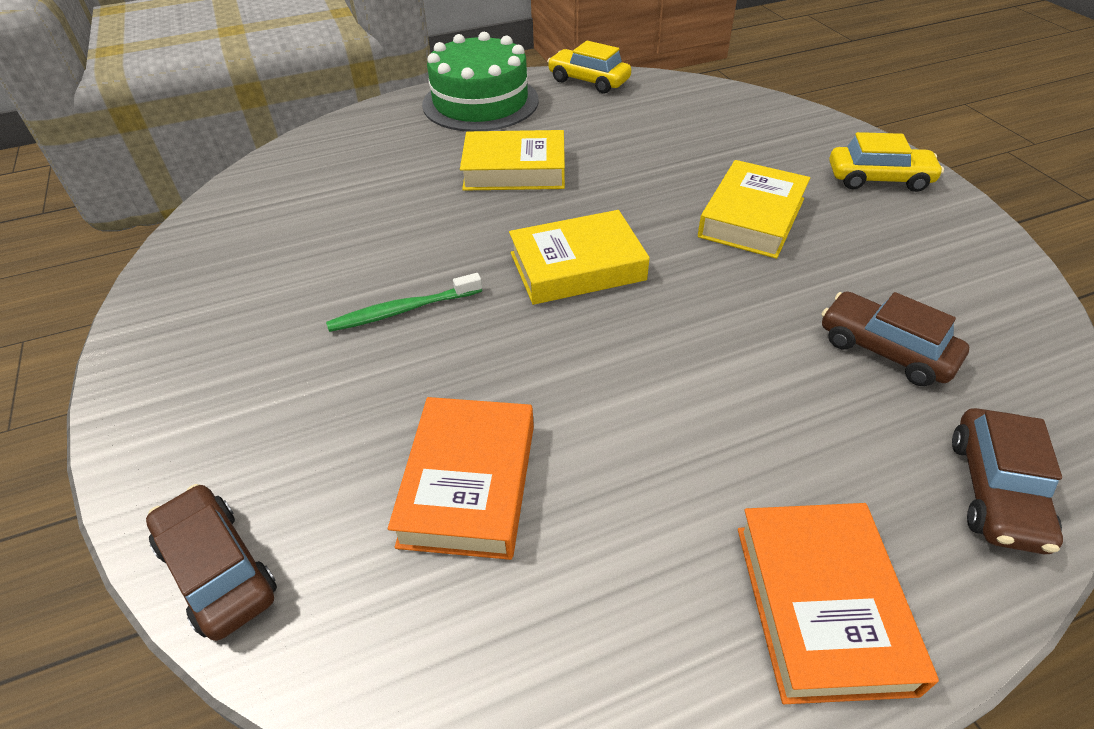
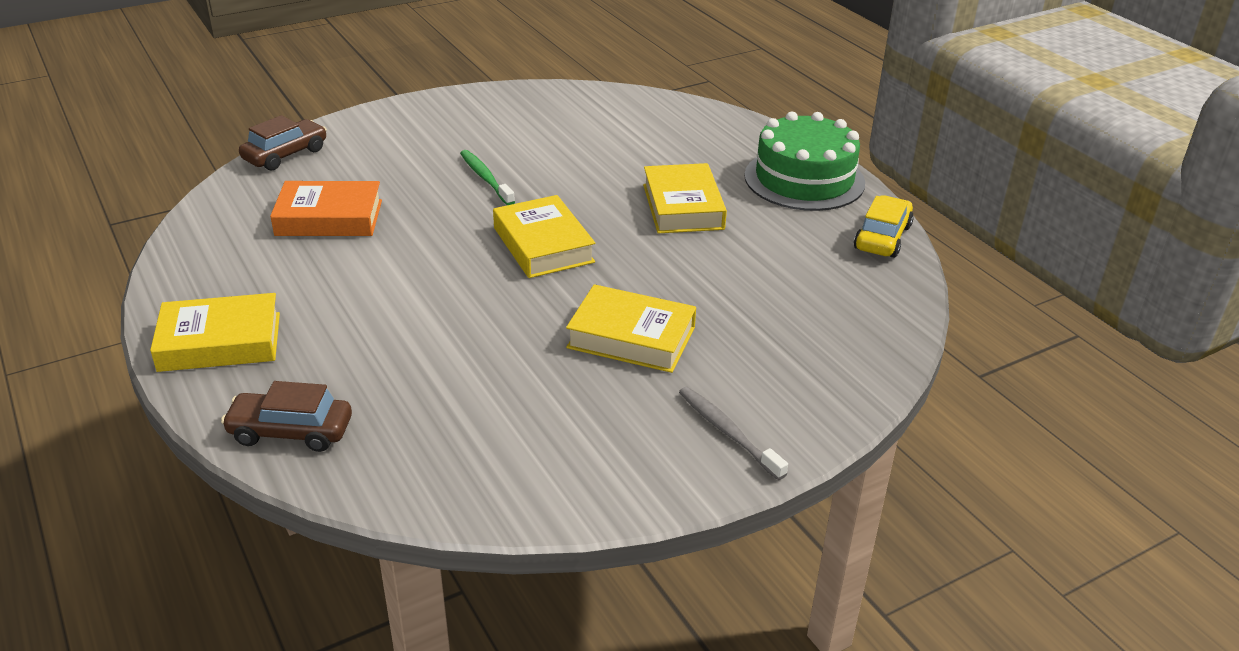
camera: 80 degrees right, 10 degrees down
(821, 606) = (220, 342): orange book -> yellow book
(879, 179) = (728, 432): yellow car -> grey toothbrush
(885, 350) = (443, 398): brown car -> none

